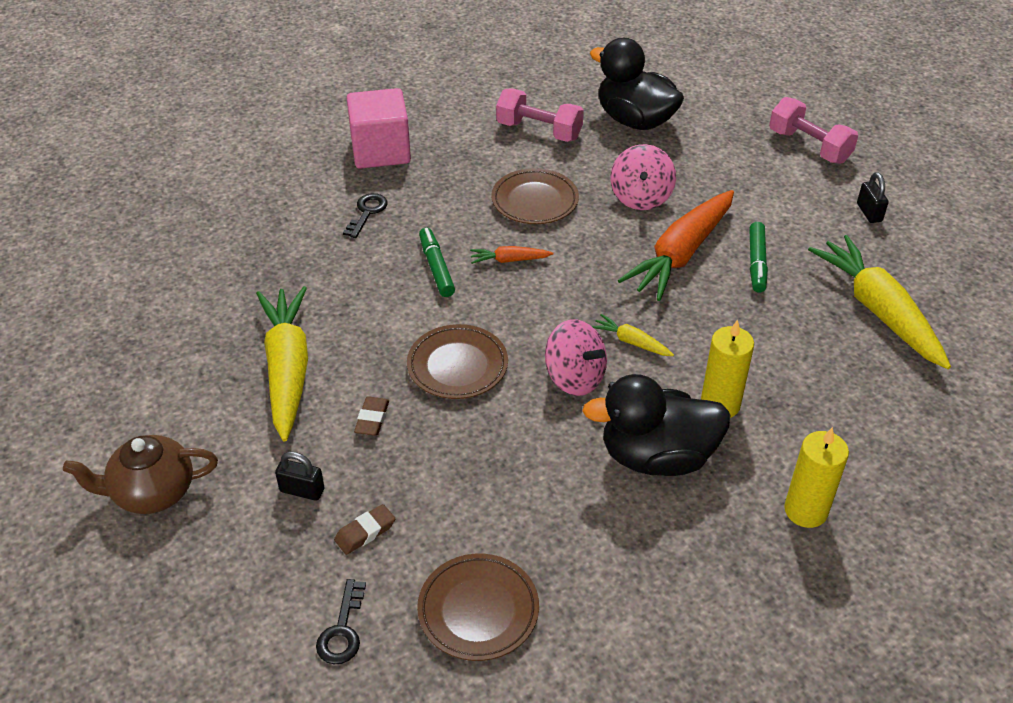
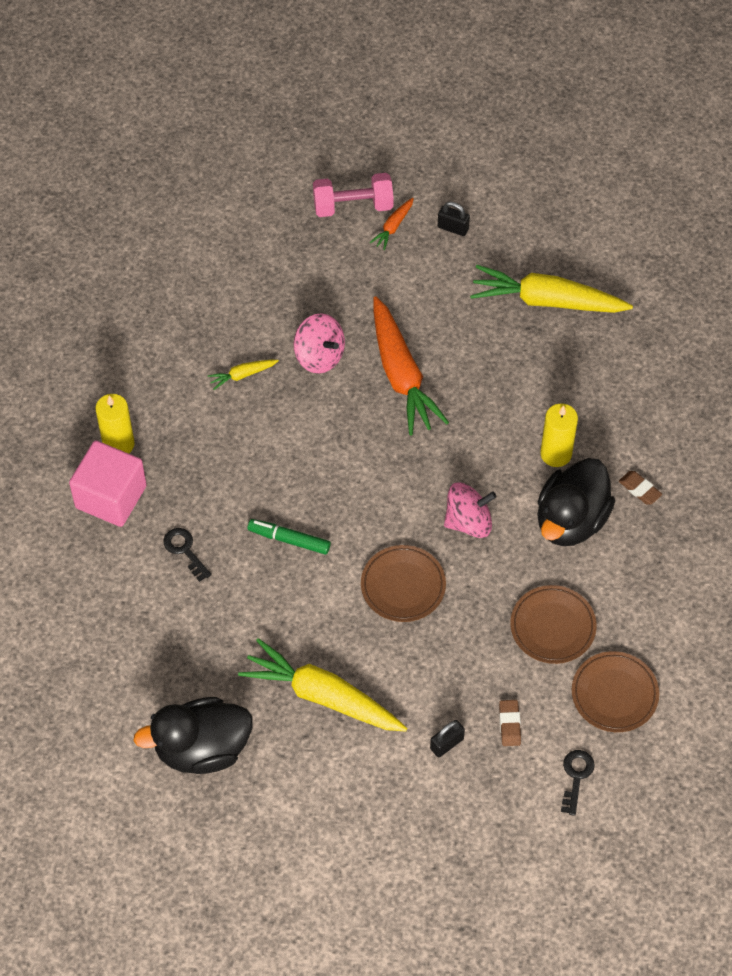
camera: 55 degrees left, 15 degrees up
(152, 492) = (380, 837): brown teapot -> none
(342, 630) = (576, 777): black key -> black key turned 120 degrees counterclockwise
(372, 419) = (413, 667): brown eraser -> brown eraser (639, 489)
(509, 260) = (319, 487): orange carrot -> orange carrot (393, 227)
(535, 201) = (266, 428): brown plate -> brown plate (552, 627)
(539, 131) = (180, 369): pink dumbbell -> none
(631, 342) = (462, 465): yellow carrot -> yellow carrot (242, 375)
(635, 120) = (224, 295): black duck -> black duck (202, 748)
(756, 263) = (447, 335): green marker -> none
(805, 510) = (669, 470): yellow candle -> yellow candle (118, 444)

